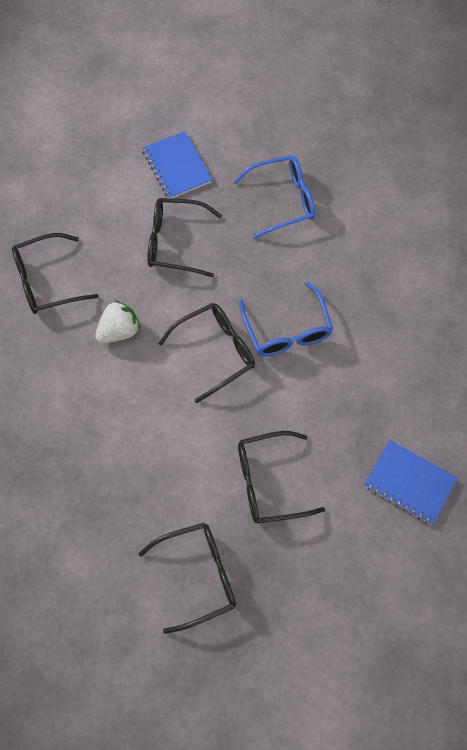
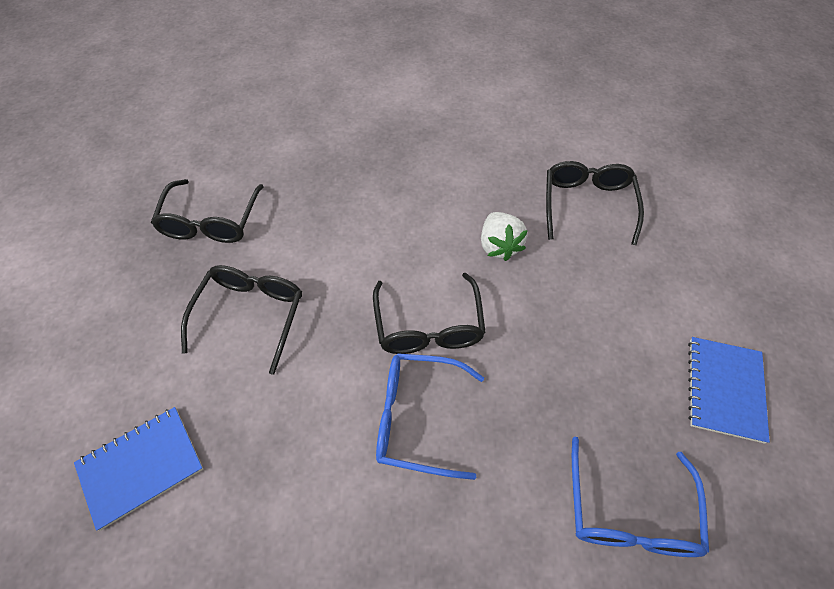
camera: 115 degrees right, 10 degrees down
(175, 242) = (598, 341): black glasses -> none
(177, 166) = (724, 389): blue notebook -> blue notebook turned 75 degrees counterclockwise

